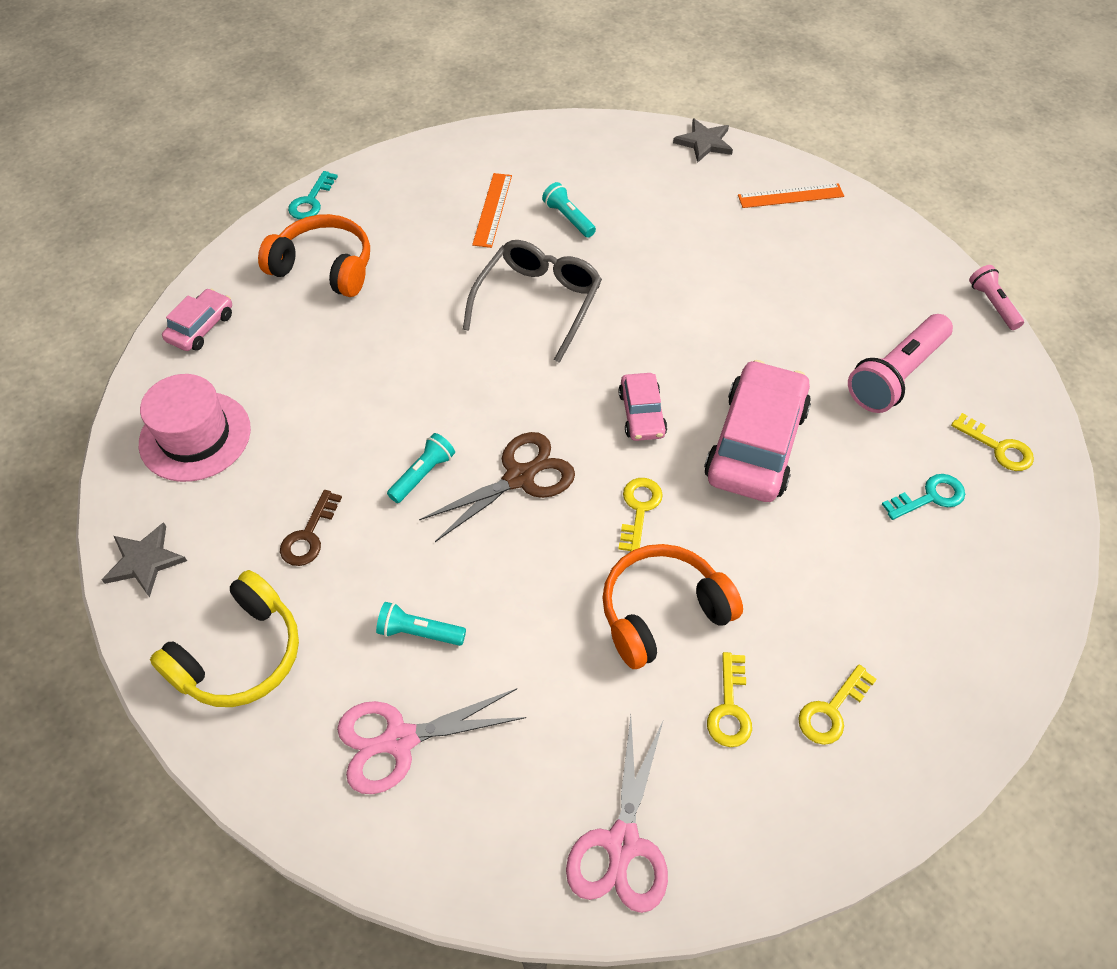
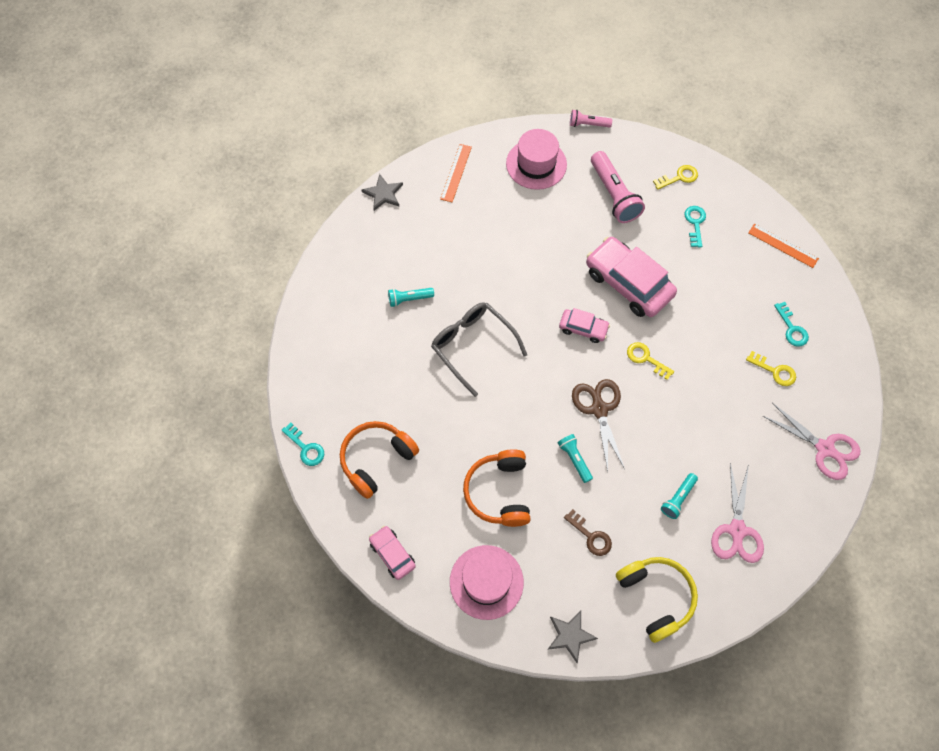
camera: 65 degrees left, 10 degrees up
(492, 210) = (377, 339): orange ruler -> orange ruler (783, 245)
(662, 612) = (712, 376): orange headphones -> orange headphones (499, 492)
(832, 710) = (791, 328): yellow key -> turquoise key
(874, 271) = (536, 164): none -> pink hat

